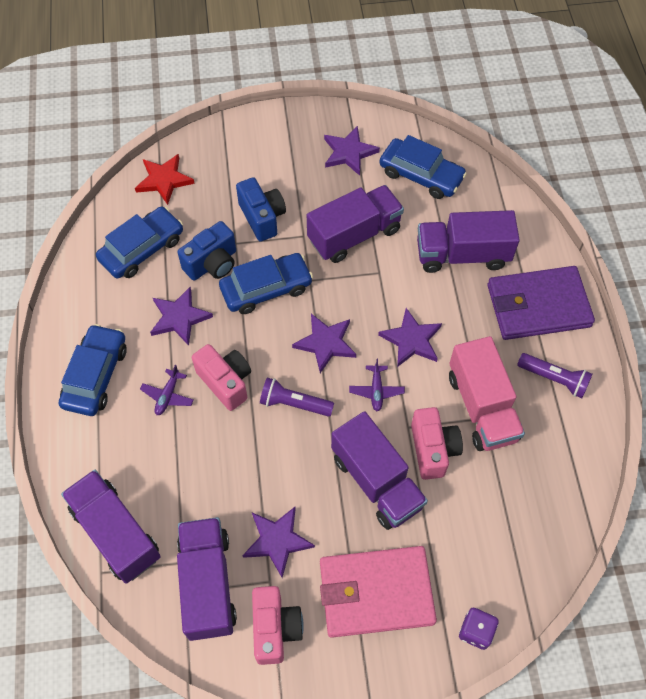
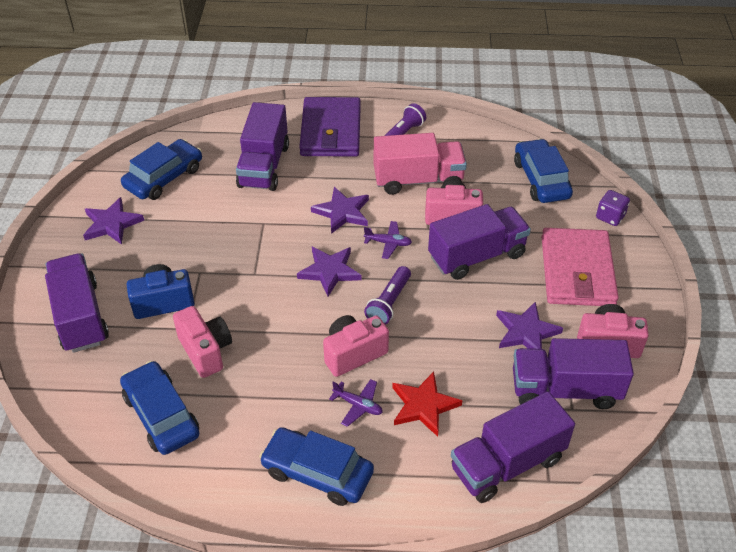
camera: 80 degrees left, 15 degrees down
(164, 180) = (72, 386): red star -> red star (423, 405)
(179, 317) = (265, 387): purple star -> none
(212, 263) = (206, 351): blue camera -> pink camera
(266, 289) = (253, 309): blue car -> blue car (541, 179)
(354, 235) = (214, 234): purple truck -> purple truck (80, 317)

